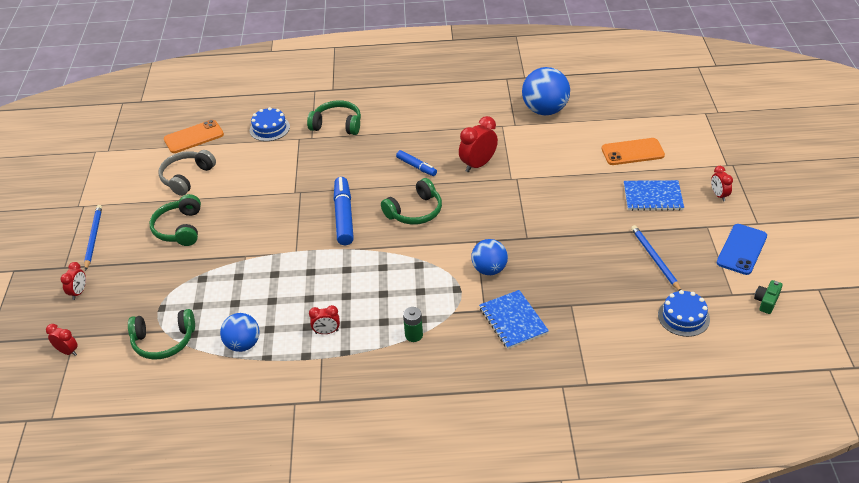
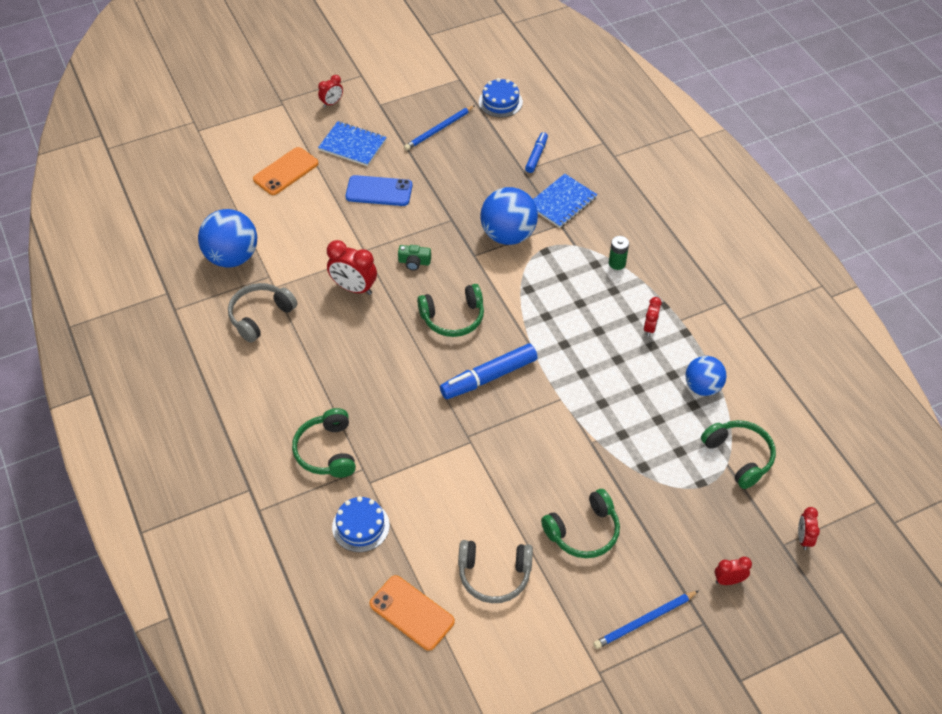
camera: 115 degrees left, 10 degrees up
(326, 332) = (650, 328): red clock -> red clock turned 45 degrees clockwise
(415, 211) = (453, 317): green headphones -> green headphones turned 135 degrees clockwise
(416, 167) = (378, 341): blue marker -> blue marker (536, 156)
(477, 115) = (260, 316): none -> grey headphones
(489, 269) = (508, 235): blue ball -> blue ball, size x1.56
(632, 152) = (286, 171): orange phone -> orange phone turned 75 degrees clockwise
(652, 197) = (352, 145): blue notebook -> blue notebook turned 45 degrees counterclockwise
(741, 249) = (401, 80): blue phone -> blue phone (379, 191)
(766, 301) = (458, 60): green camera -> green camera (414, 262)

